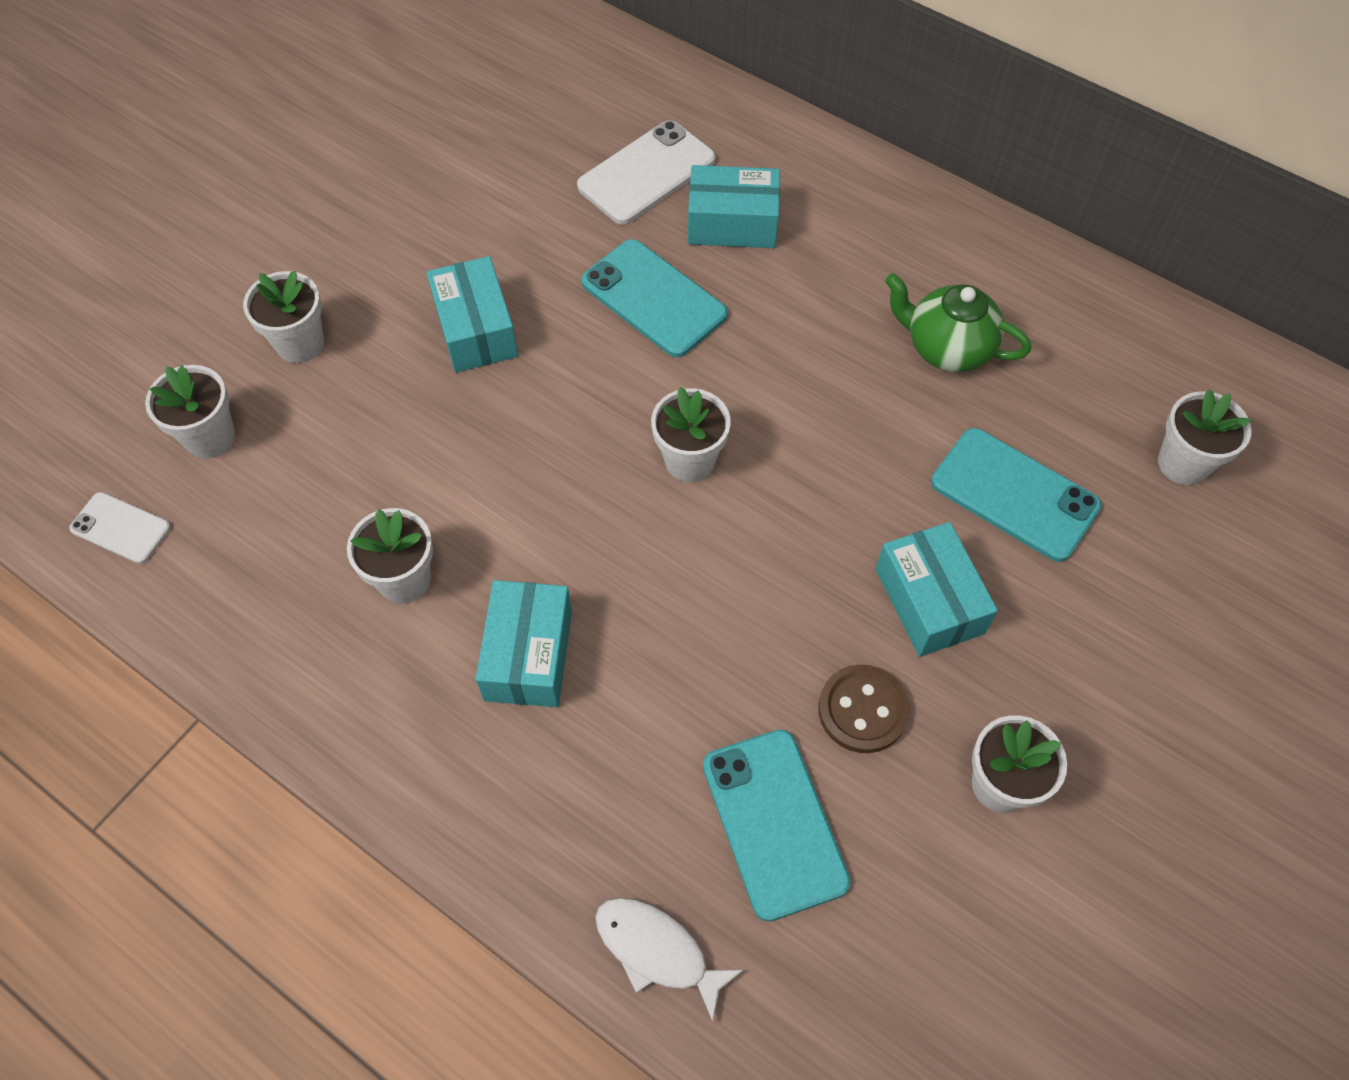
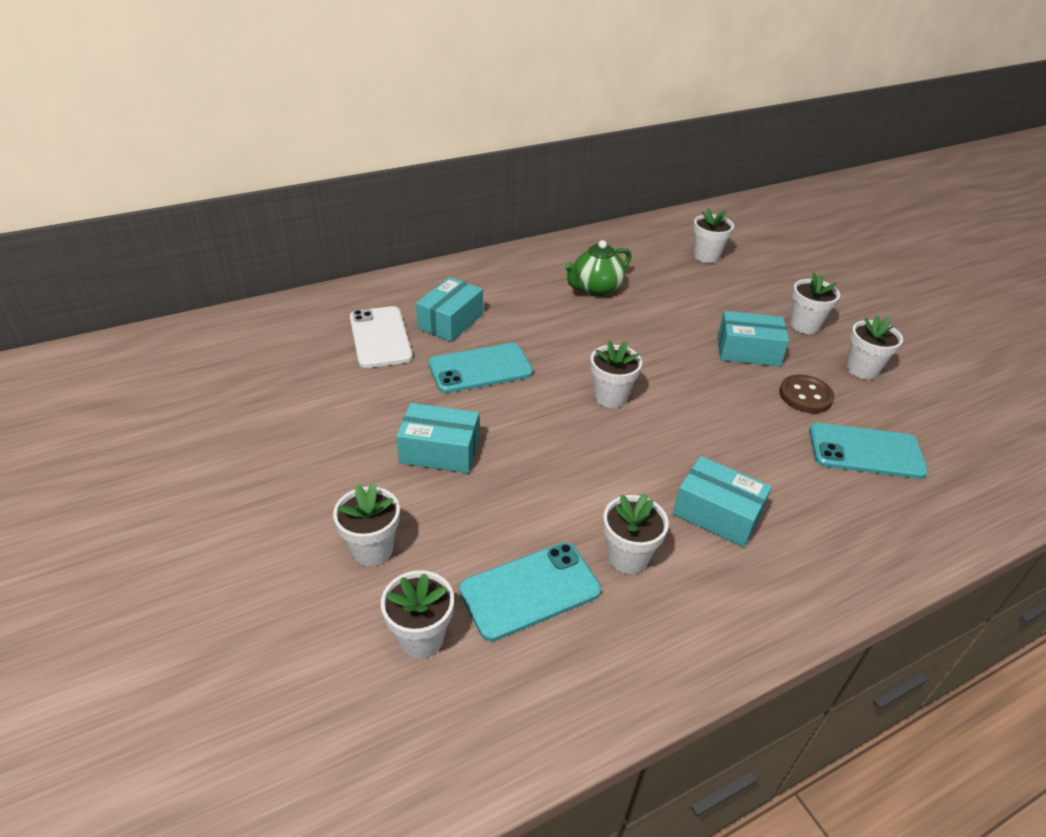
camera: 65 degrees left, 20 degrees down
(121, 528) = (473, 736): white phone -> none
(657, 951) = (939, 526): white fish -> none
(1014, 494) = (697, 304): turquoise phone -> turquoise phone (530, 590)
(1073, 668) = (804, 325): none -> white flower pot

